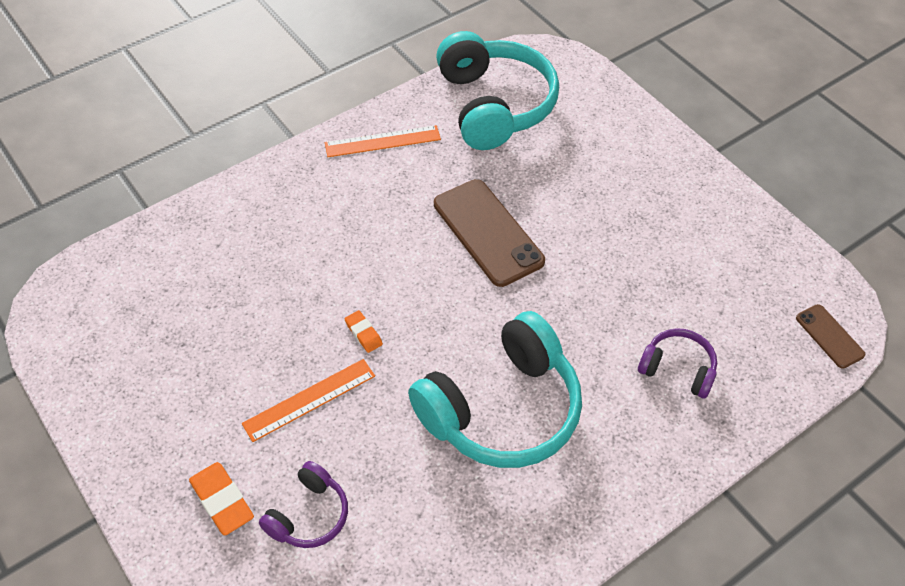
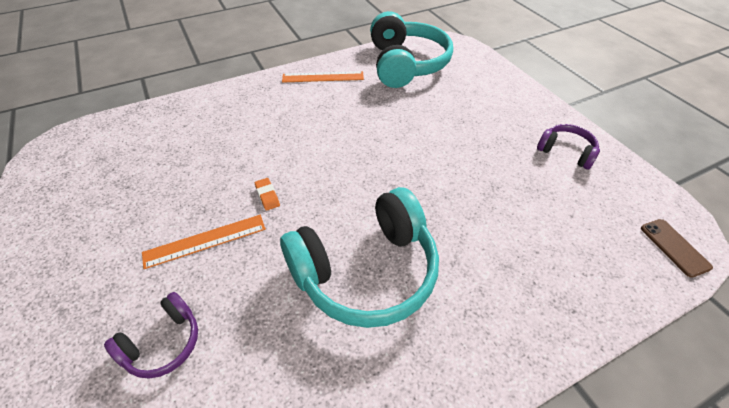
camera: 10 degrees right, 5 degrees down
(222, 501) = (94, 317): orange eraser -> none
(488, 232) = (384, 138): brown phone -> none
(677, 369) = (531, 257): purple headphones -> purple headphones (566, 152)

